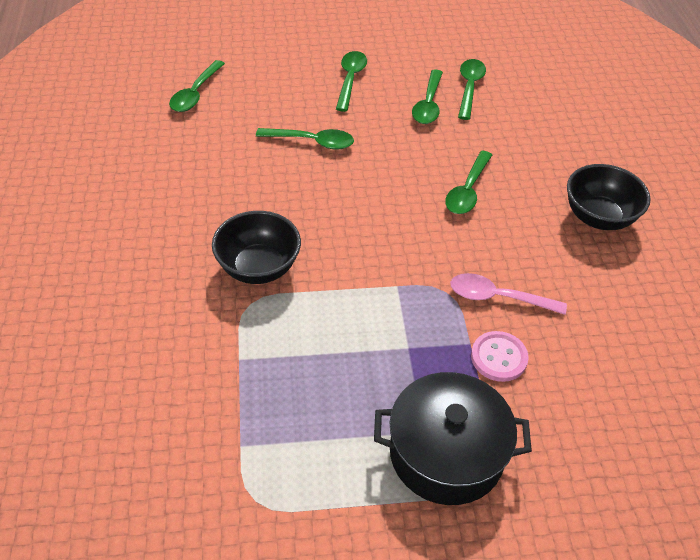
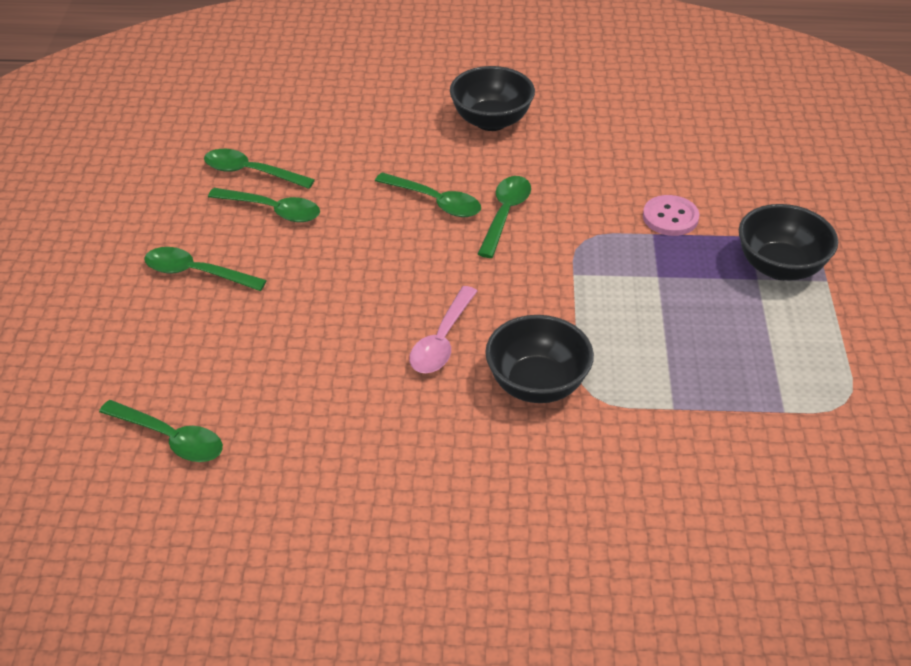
camera: 80 degrees left, 5 degrees down
(312, 142) = (317, 320): green spoon -> green spoon (505, 214)
(446, 453) = (780, 267): black pot -> black bowl
(497, 297) = (595, 206): pink spoon -> pink spoon (442, 341)

